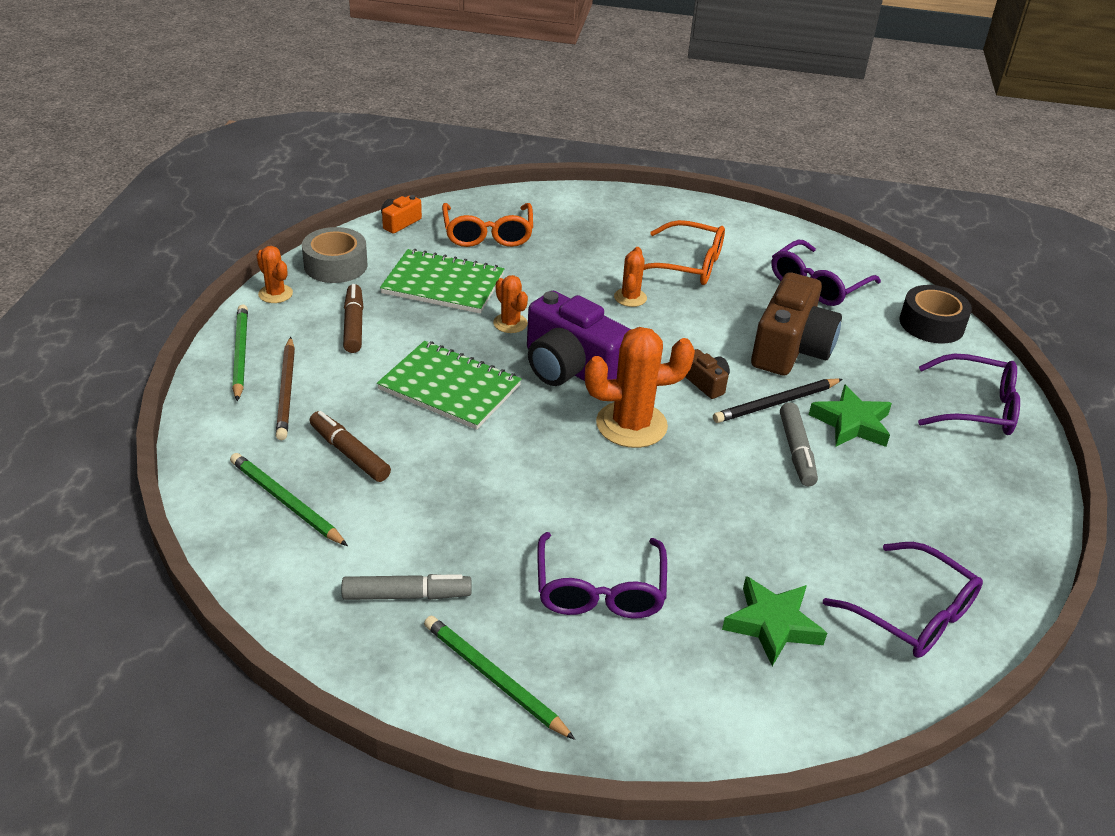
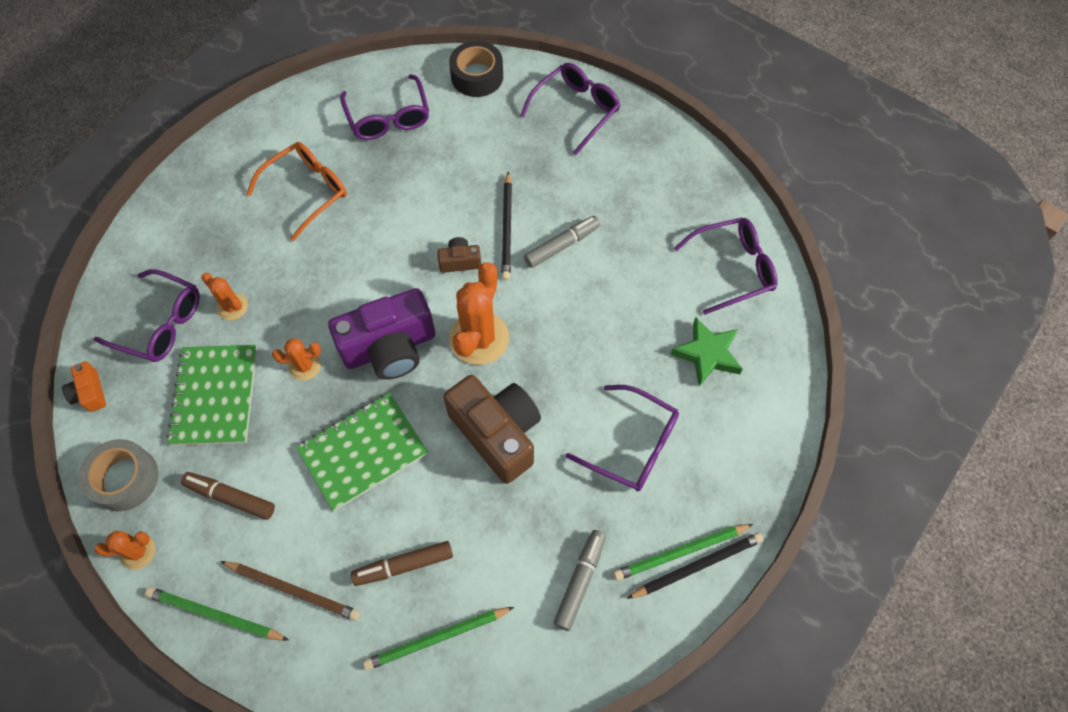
camera: 60 degrees left, 25 degrees up
(443, 284) = (215, 396): green notebook -> green notebook turned 45 degrees counterclockwise
(486, 701) = (697, 566): none -> black pencil
(488, 234) = (161, 324): orange glasses -> purple glasses
(630, 297) = (325, 257): orange cactus -> orange cactus (232, 307)
(790, 348) = (452, 182): brown camera -> brown camera (497, 433)
(796, 451) = (562, 245): grey marker -> grey marker turned 60 degrees counterclockwise
(851, 423) = (552, 194): green star -> none

